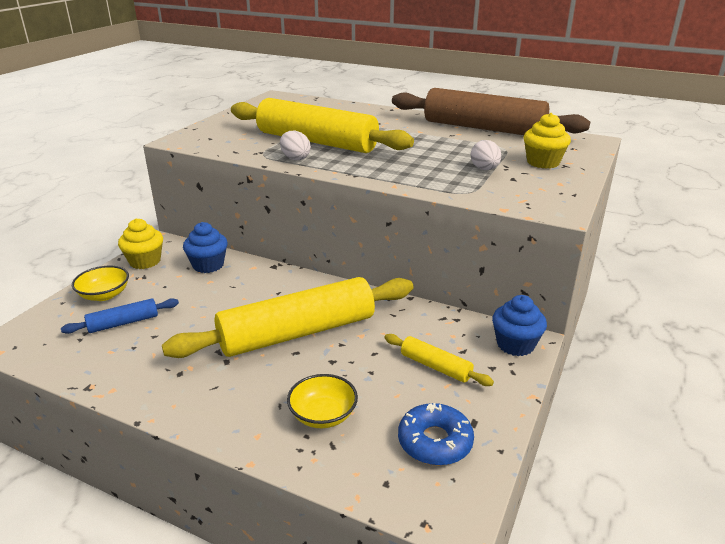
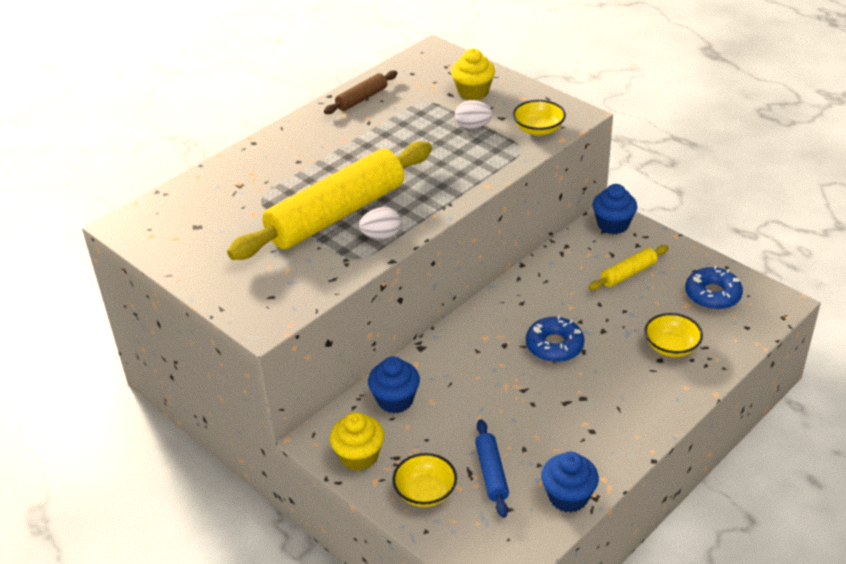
camera: 70 degrees left, 10 degrees up
(90, 370) = (568, 497): none -> blue cupcake
(297, 333) = (554, 346): yellow rolling pin -> blue donut
(483, 128) = (362, 99): brown rolling pin -> brown rolling pin, size x0.44
(510, 196) = (538, 129): none -> yellow bowl

